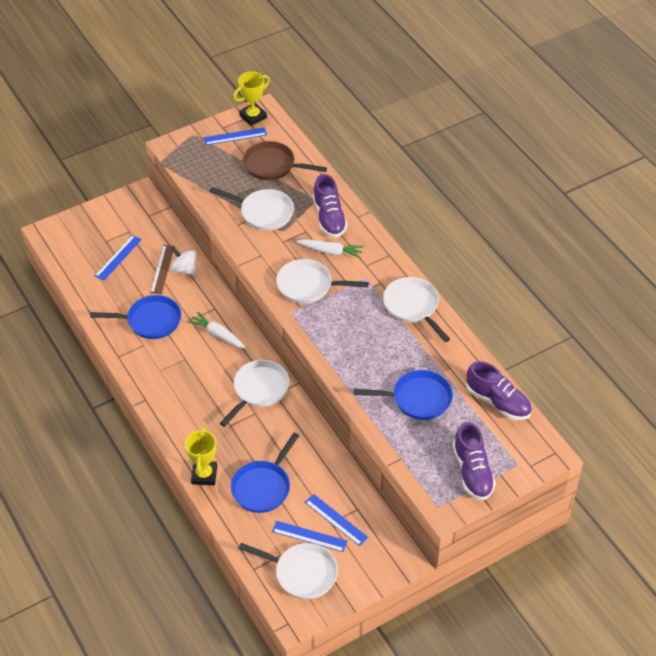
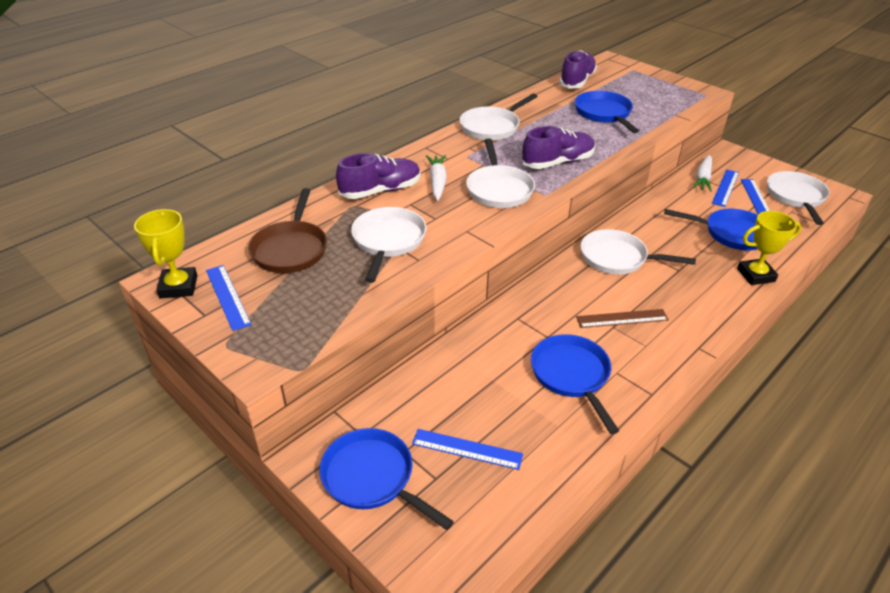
camera: 105 degrees left, 10 degrees down
(117, 216) = (372, 478): none -> blue pan
(162, 269) = (471, 387): brown ruler -> brown ruler (622, 318)
(184, 269) = (461, 363): white spinning top -> none
(218, 335) = (558, 306): white carrot -> white carrot (703, 178)
(253, 116) = (178, 287): yellow trophy -> yellow trophy turned 45 degrees clockwise
(472, 472) = (658, 85): purple shoe -> purple shoe (557, 162)

